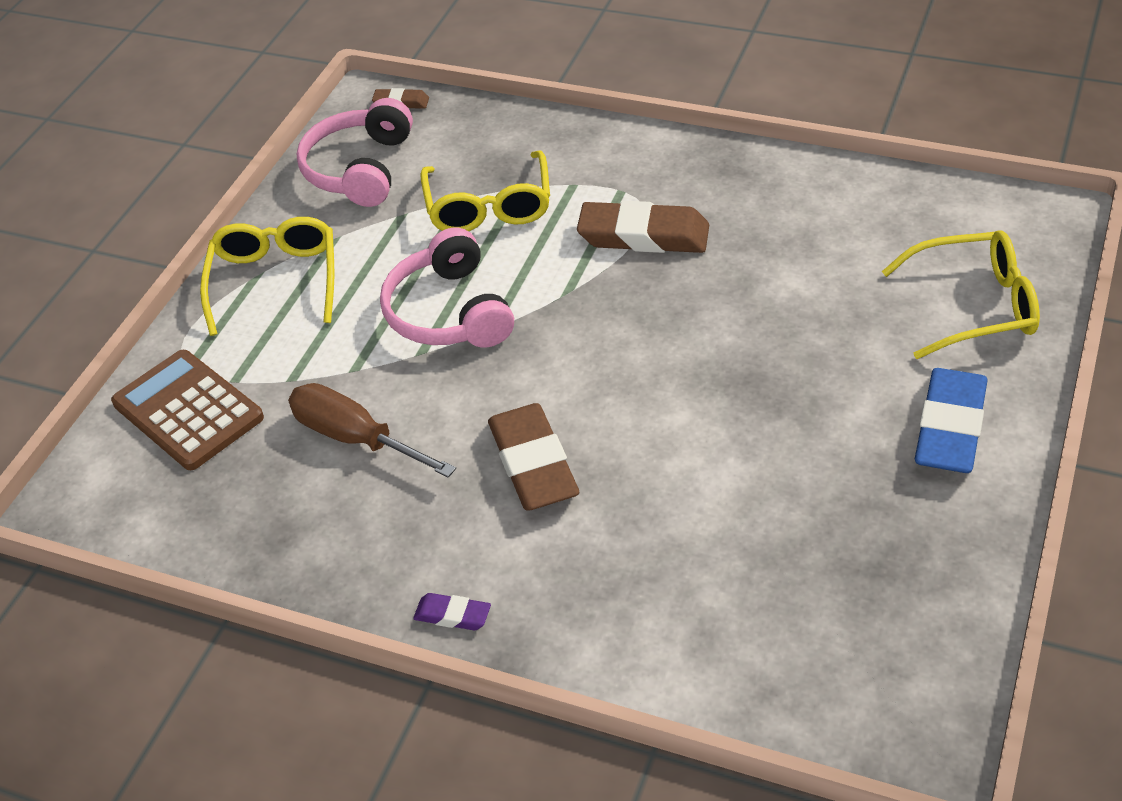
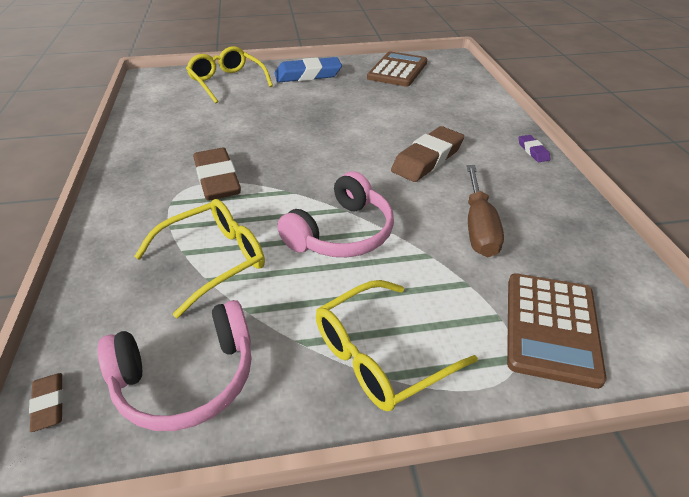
camera: 125 degrees left, 5 degrees down
(899, 588) = (397, 70): none -> brown calculator

